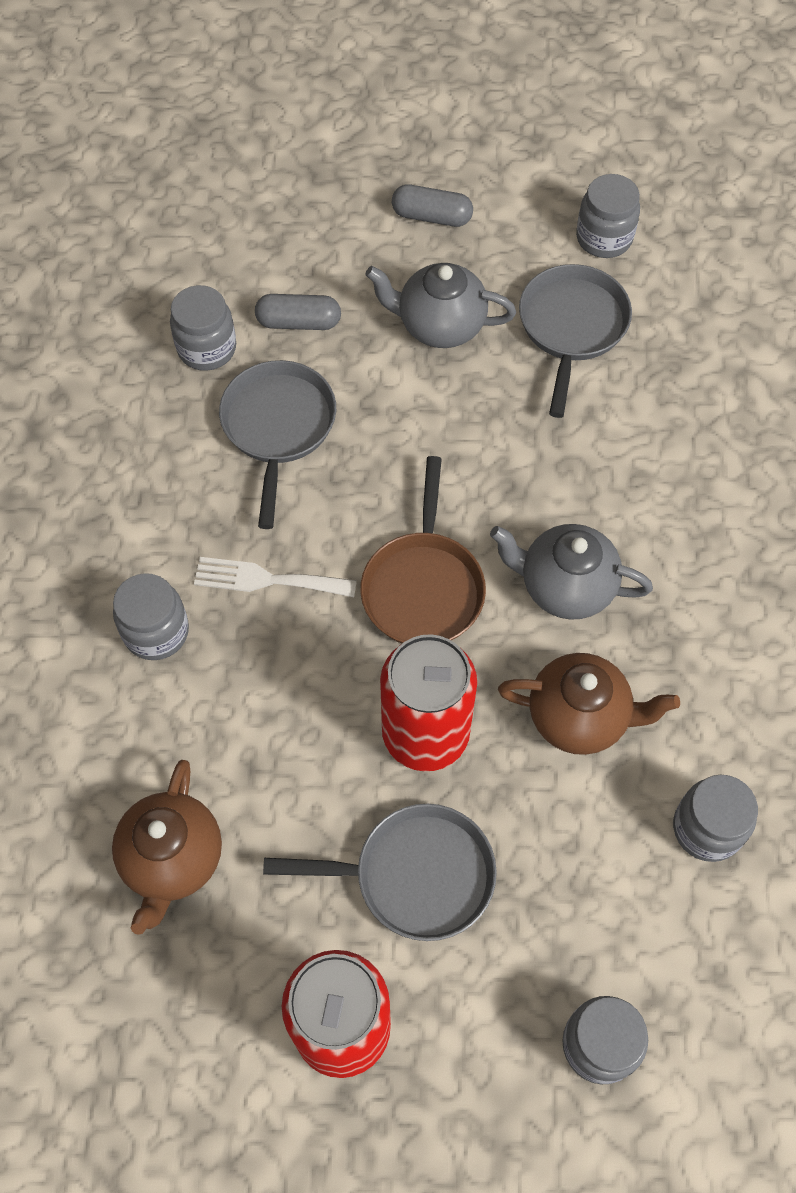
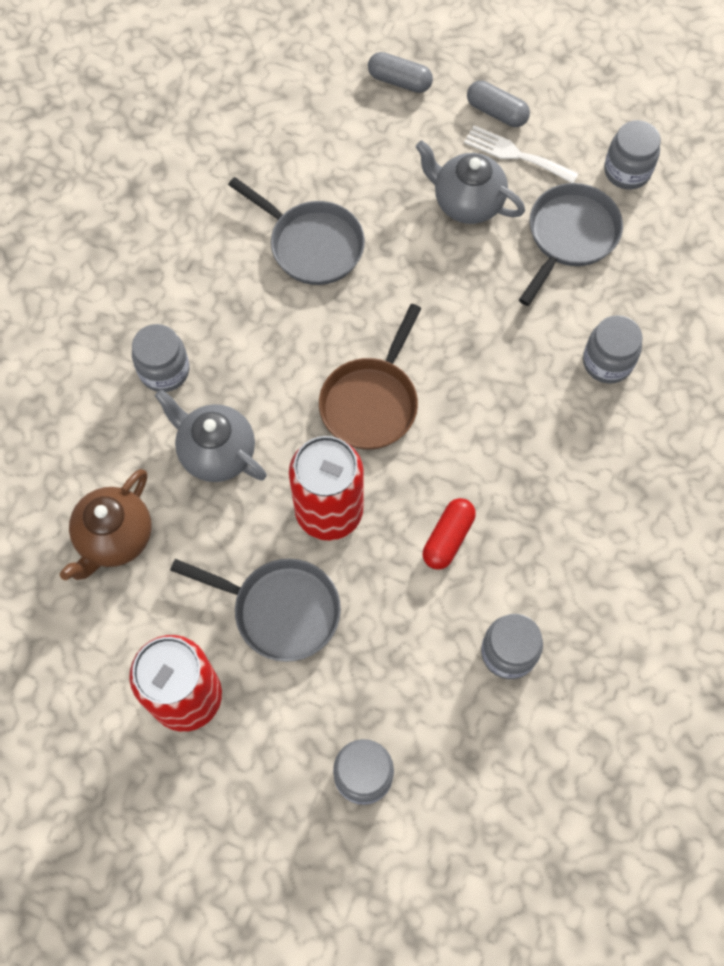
camera: 20 degrees right, 5 degrees up
(207, 348) = (282, 166): grey jar -> grey jar (607, 362)
(267, 579) = (258, 358): white fork -> white fork (515, 154)
(278, 427) = (312, 245): grey pan -> grey pan turned 105 degrees clockwise
(299, 322) = (359, 167): grey capsule -> grey capsule (399, 81)
(565, 586) = (478, 437): grey teapot -> grey teapot (216, 452)
(579, 717) = (448, 538): brown teapot -> red capsule

